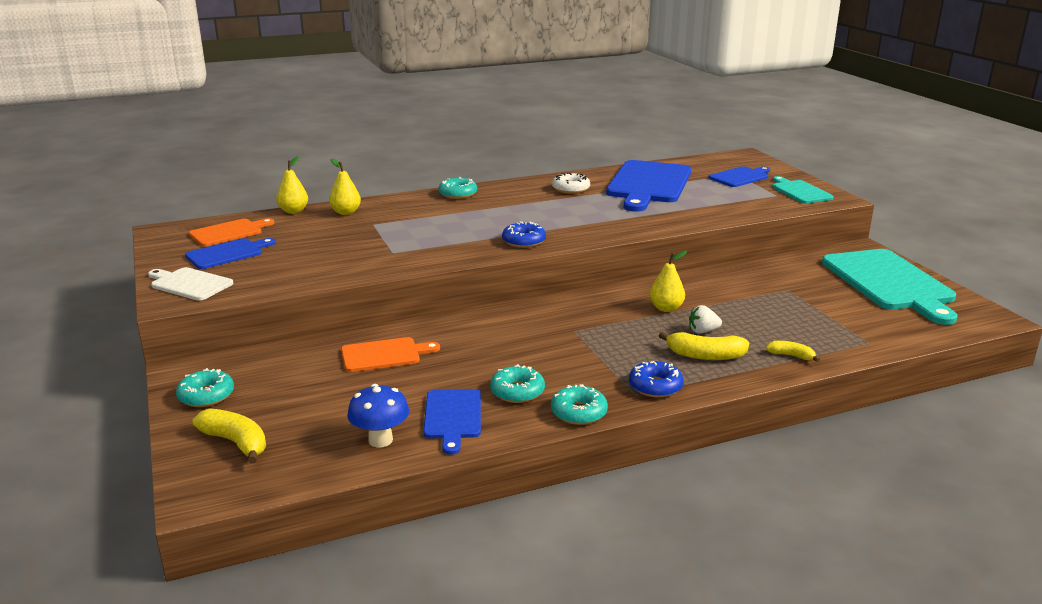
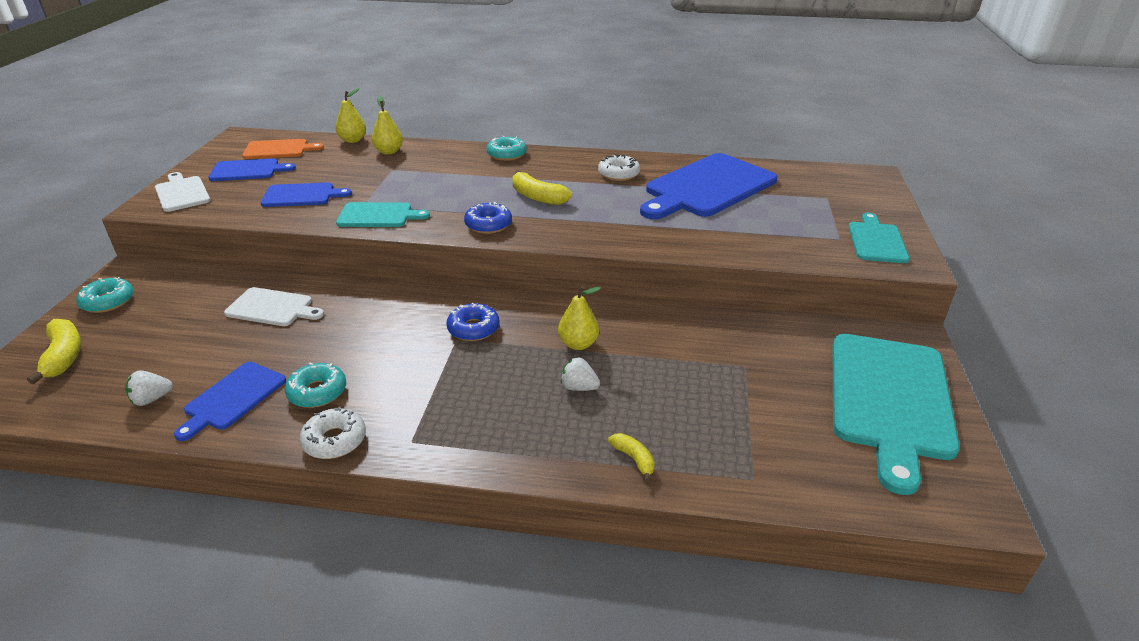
camera: 30 degrees right, 10 degrees up
(380, 440) = (151, 399): blue mushroom -> white strawberry
(384, 355) = (272, 308): orange cutting board -> white cutting board
(419, 256) = (378, 215): none -> turquoise cutting board
(578, 412) = (334, 440): turquoise donut -> white donut
(655, 386) = (442, 439): blue donut -> blue donut (473, 328)
(705, 355) = (541, 420): yellow banana -> yellow banana (537, 197)
(740, 177) = (827, 203): blue cutting board -> blue cutting board (301, 195)

